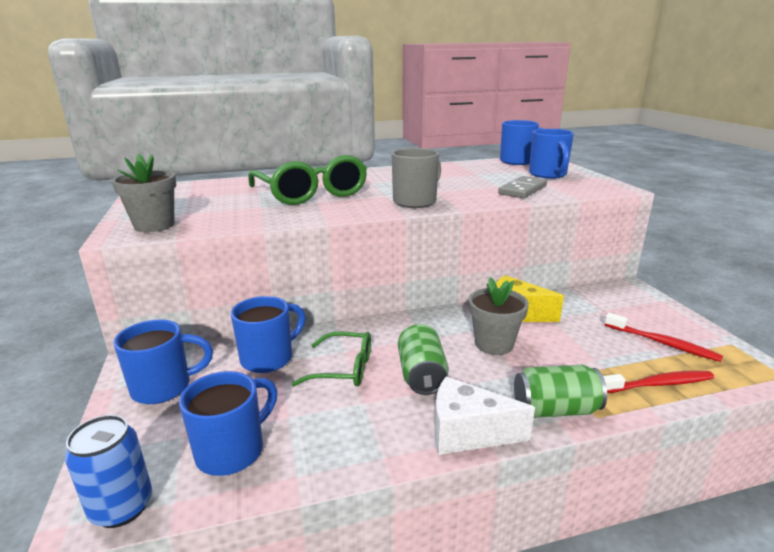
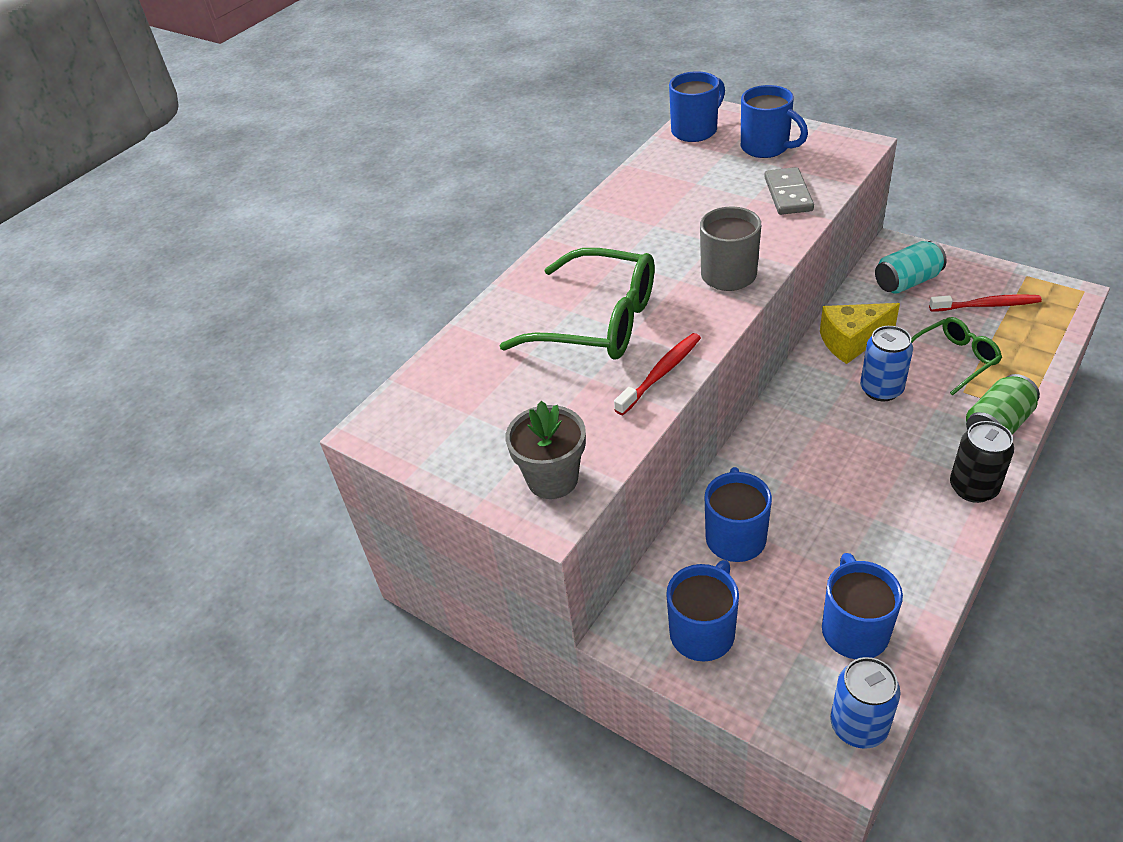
camera: 35 degrees left, 20 degrees up
(344, 369) = (811, 500): green glasses -> green glasses (954, 359)
(421, 375) = (875, 461): green can -> none
(467, 433) = (973, 488): white cheese -> black can
(494, 344) = (881, 389): grey flower pot -> blue can
(610, 305) = (907, 282): none -> turquoise can
(658, 384) = (1027, 353): red toothbrush -> red toothbrush (660, 373)

